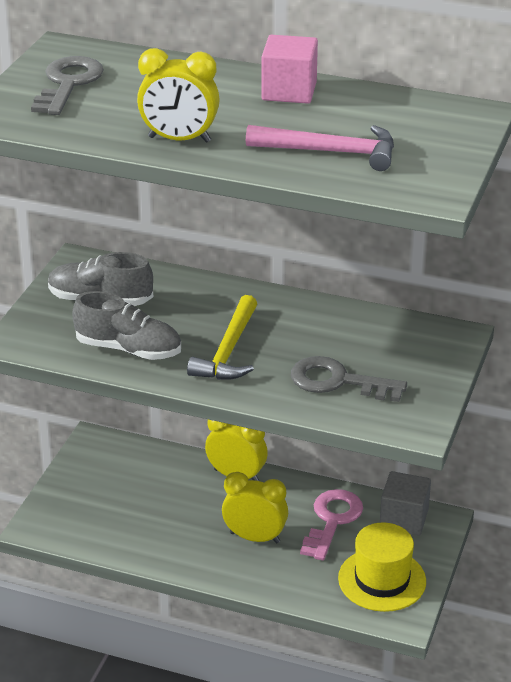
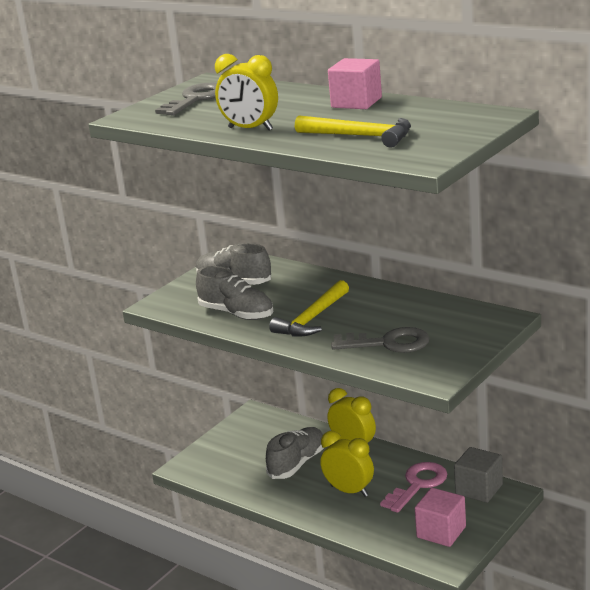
camera: 20 degrees right, 10 degrees down
(177, 507) = (297, 463): none -> grey shoe
(331, 152) = (360, 136): pink hammer -> yellow hammer
(338, 381) = (388, 343): grey key -> grey key turned 150 degrees clockwise
(382, 580) = (441, 532): yellow hat -> pink cube

